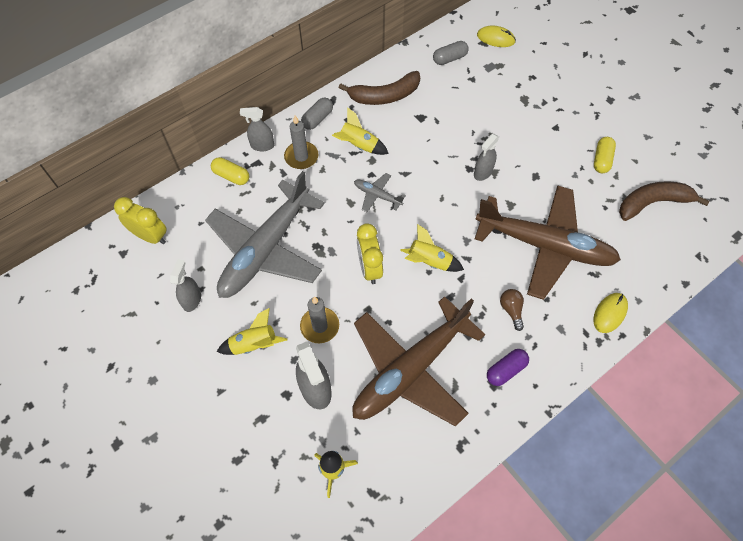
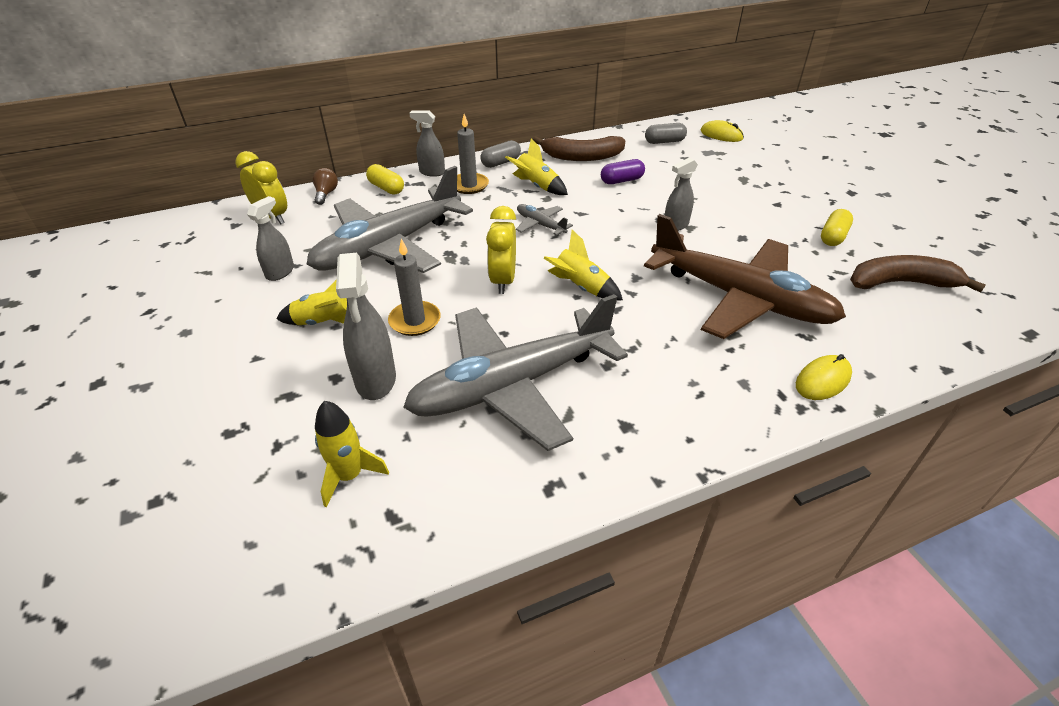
camera: 15 degrees right, 20 degrees down
(410, 369) = (512, 385): brown plane -> grey plane
(506, 370) = (649, 412): purple capsule -> purple capsule (621, 180)
(511, 310) = (676, 351): brown light bulb -> brown light bulb (326, 194)

